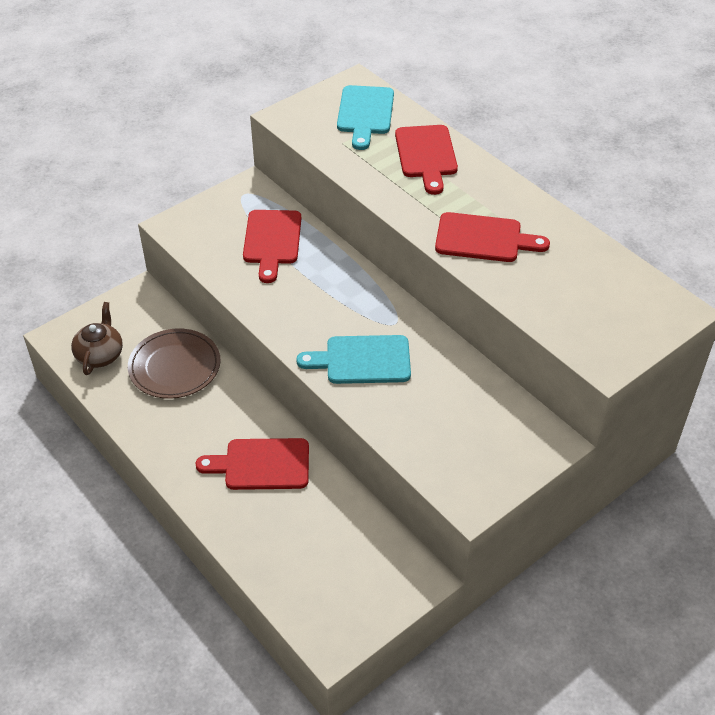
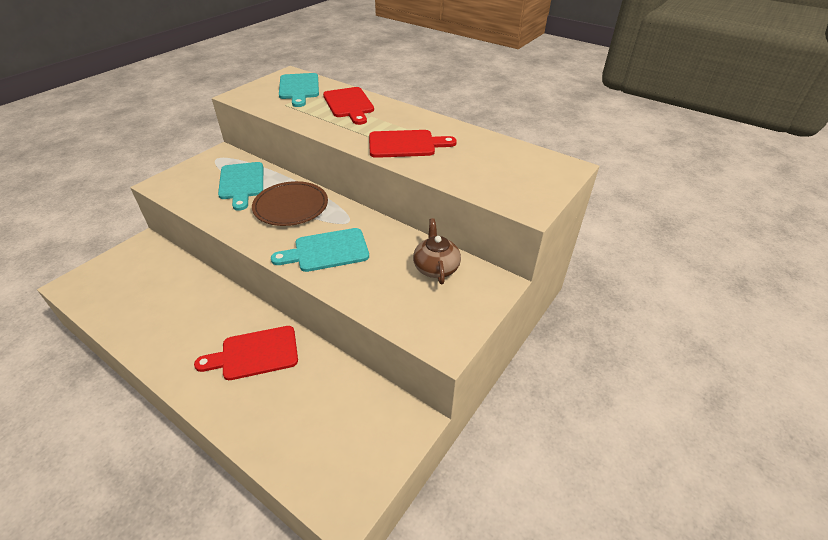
camera: 15 degrees left, 5 degrees down
(100, 355) = (106, 292): brown teapot -> brown teapot (436, 267)
(174, 366) = (173, 290): brown plate -> brown plate (291, 206)
(272, 241) = (241, 183): red cutting board -> turquoise cutting board

